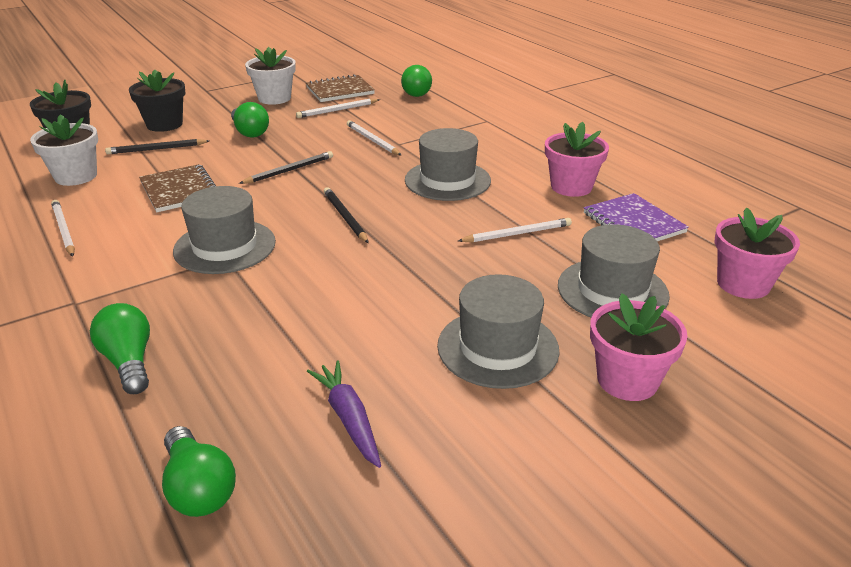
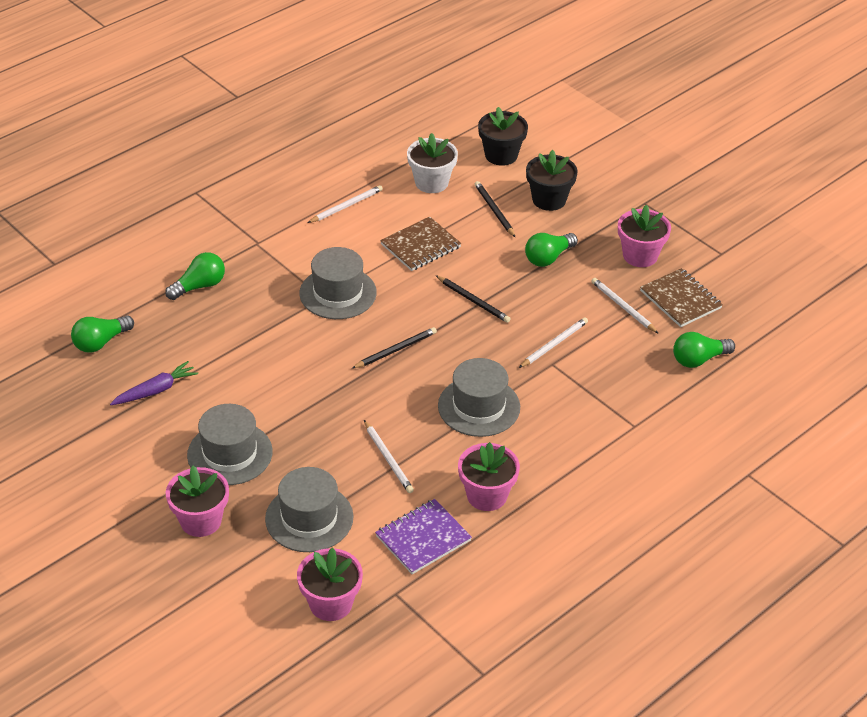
camera: 80 degrees right, 10 degrees up
(274, 98) = (640, 255): white flower pot -> pink flower pot

